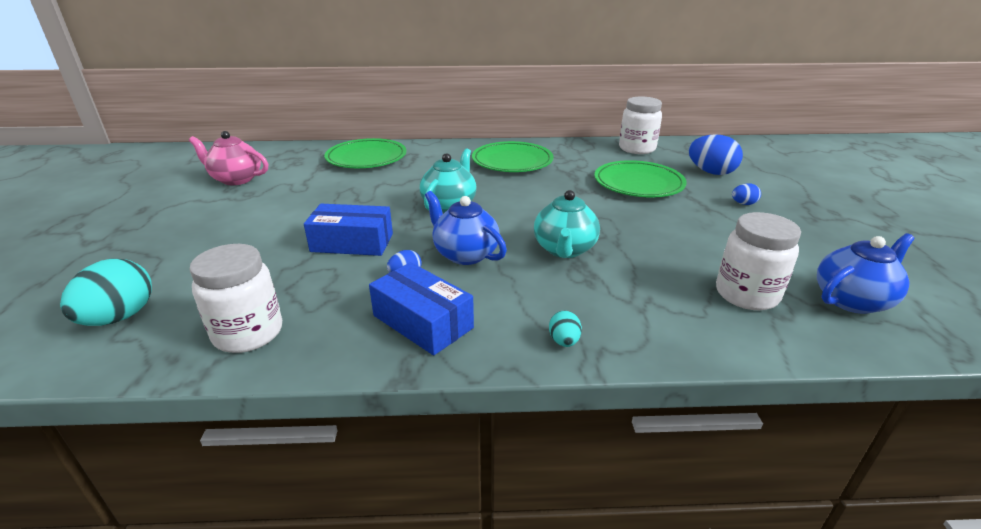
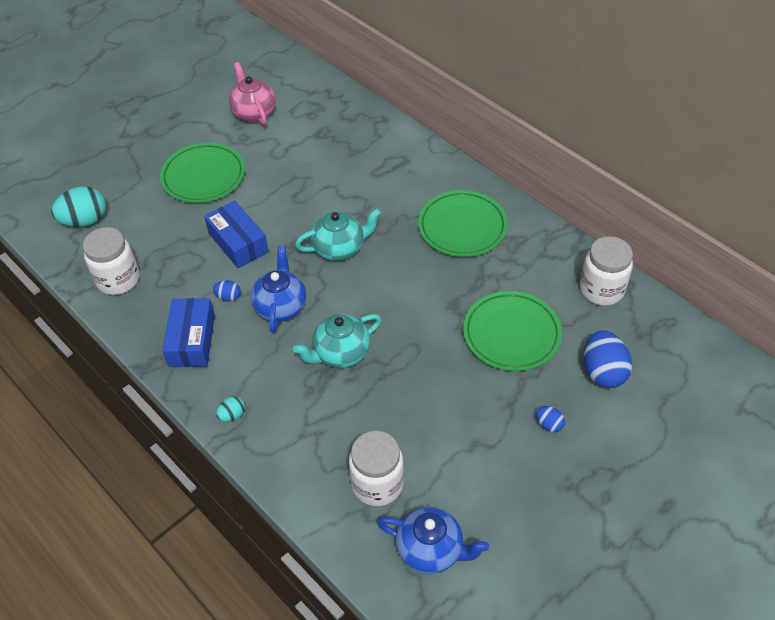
camera: 50 degrees right, 20 degrees up
(366, 158) = (364, 141): green plate -> green plate (203, 176)

